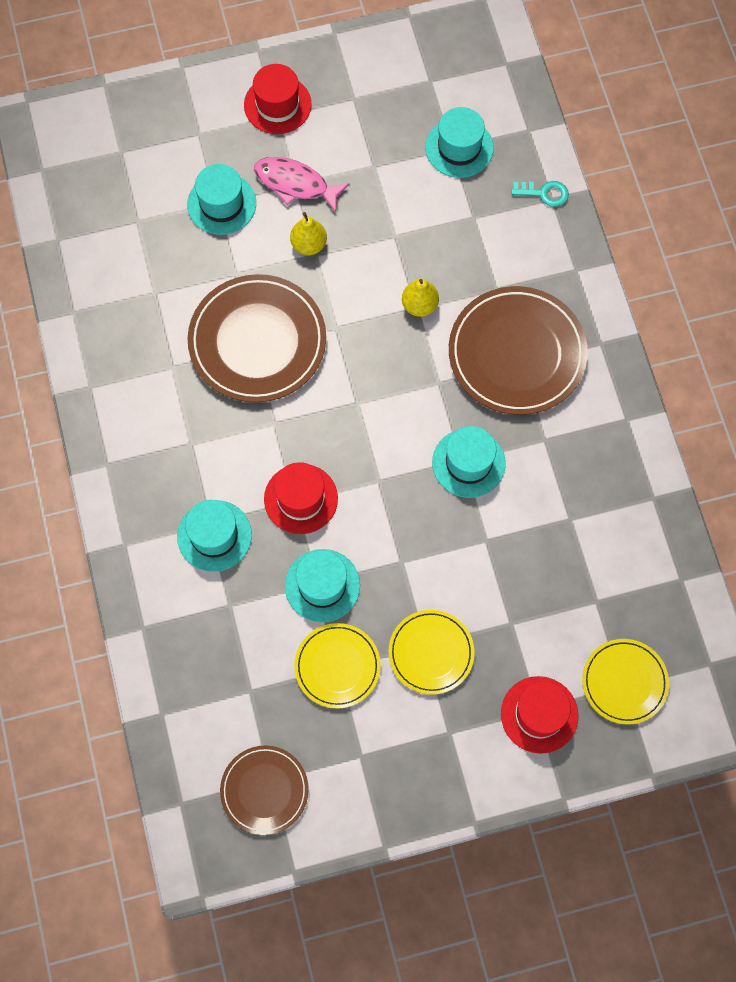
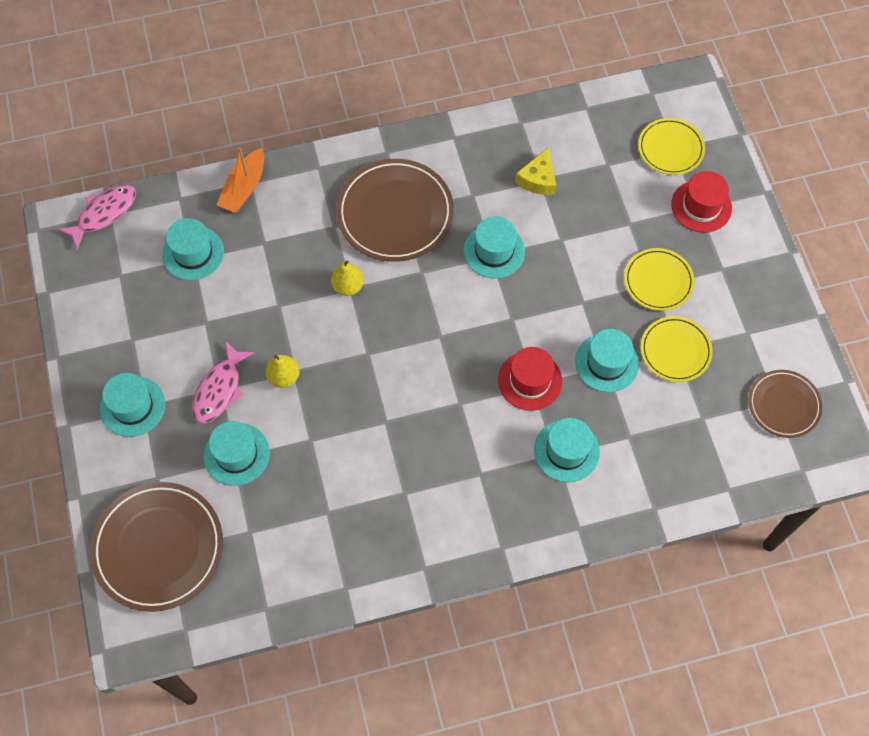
camera: 90 degrees left, 5 degrees down
(257, 341) = (380, 419): brown plate -> brown plate (158, 548)
(277, 105) = (132, 406): red hat -> turquoise hat
(506, 58) = (104, 214): none -> pink fish
(544, 193) = (244, 188): turquoise key -> orange boat
(571, 516) = (538, 179): none -> yellow cheese

